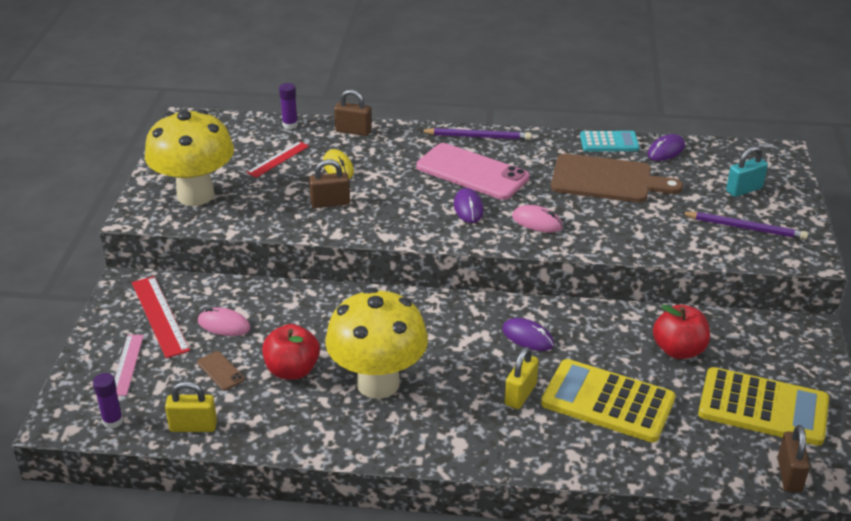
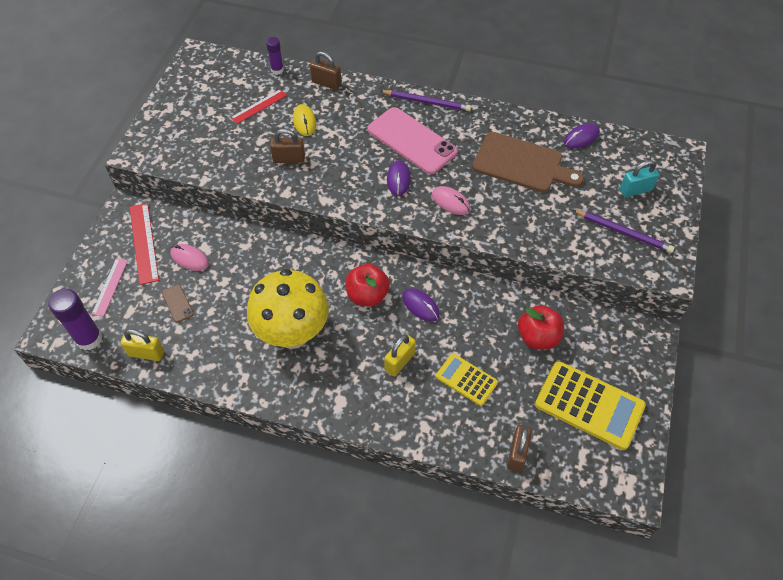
camera: 10 degrees right, 20 degrees up
(113, 421) = (89, 339): purple glue stick -> purple glue stick, size x1.72
(195, 195) = (185, 136): yellow mushroom -> none
(292, 370) = (231, 311): red apple -> red apple (367, 295)
(608, 401) = (466, 379): yellow calculator -> yellow calculator, size x0.58
(609, 142) = (535, 122): turquoise calculator -> none
(789, 475) = (590, 475): brown padlock -> brown padlock (517, 454)

